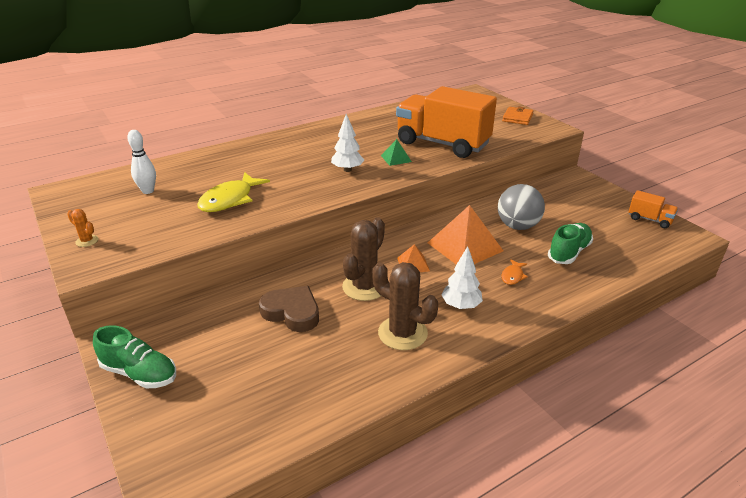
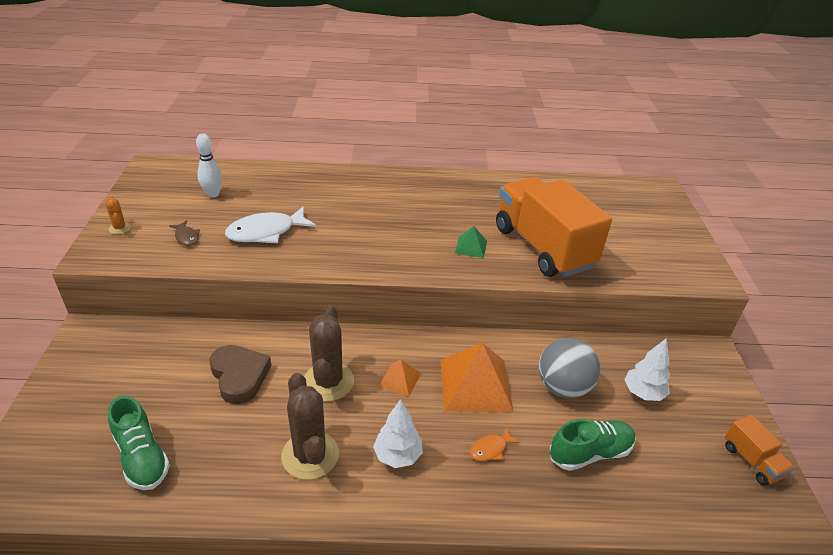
camera: 30 degrees right, 5 degrees up
(139, 373) = (75, 373): green shoe -> green shoe (142, 457)
(162, 225) = (186, 237): none -> brown fish
(230, 200) = (266, 232): yellow fish -> white fish
(347, 170) = (406, 241): white tree -> white tree (643, 393)
(364, 287) = (328, 382): brown cactus -> brown cactus turned 60 degrees counterclockwise
(517, 118) = (676, 245): orange wallet -> none

